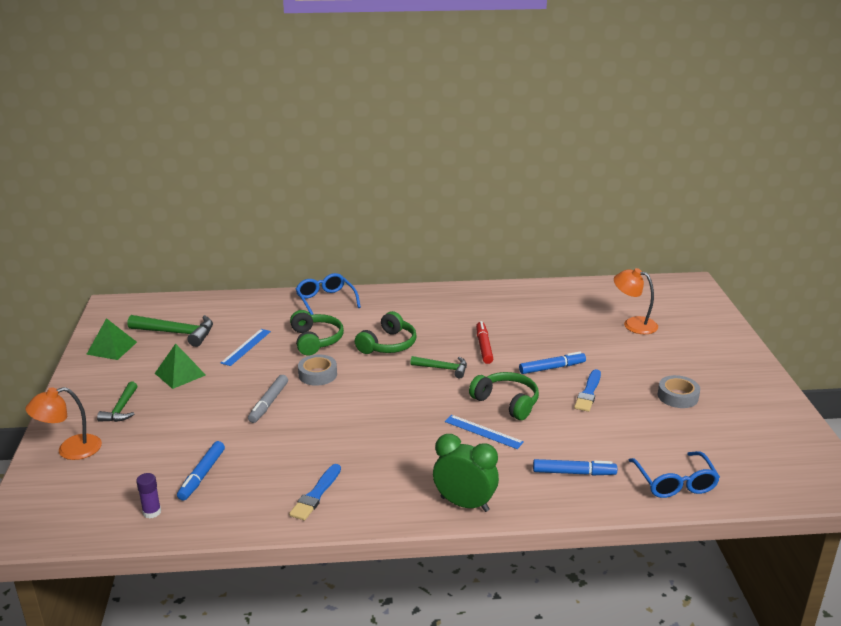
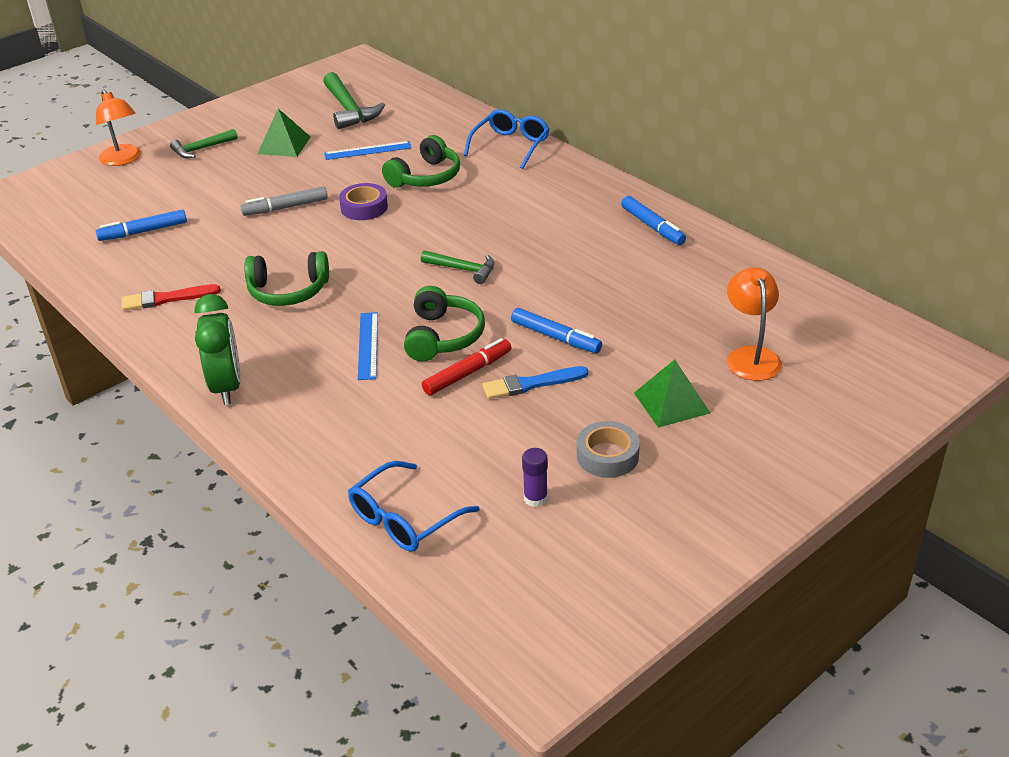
camera: 55 degrees right, 10 degrees up
(70, 450) = (123, 160): orange lamp -> orange lamp turned 150 degrees counterclockwise
(112, 348) = (288, 96): green pyramid -> green pyramid (671, 402)
(152, 512) = (74, 235): purple glue stick -> purple glue stick (535, 498)
(316, 494) = (167, 299): blue brush -> red brush
(317, 374) = (364, 207): grey tape -> purple tape
(388, 344) = (470, 217): green headphones -> green headphones (288, 291)
(443, 369) = (463, 269): green hammer -> green hammer turned 45 degrees counterclockwise
(483, 347) = (543, 274): red marker -> red marker (467, 373)
(574, 473) = (351, 435): blue marker -> blue marker (652, 226)

